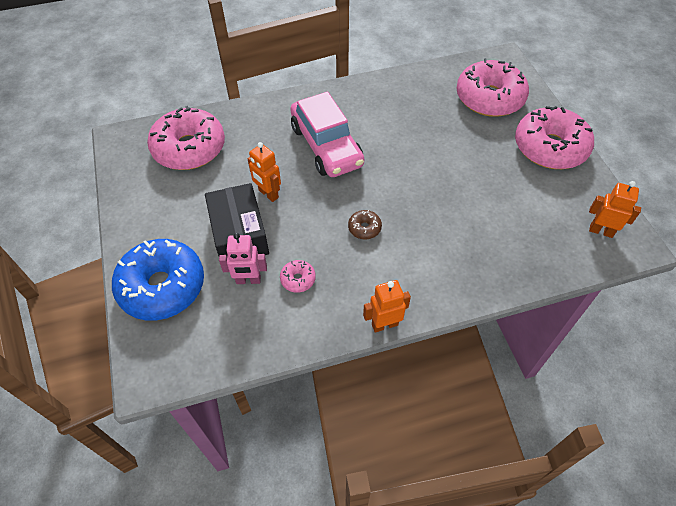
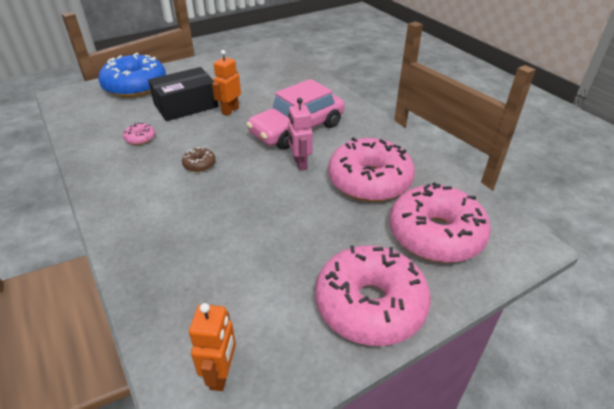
camera: 75 degrees right, 15 degrees down
(189, 148) = (269, 71): pink donut -> pink donut (369, 181)
(248, 280) = (140, 117): pink robot -> pink robot (300, 164)
(384, 324) = (88, 190): orange robot -> none

